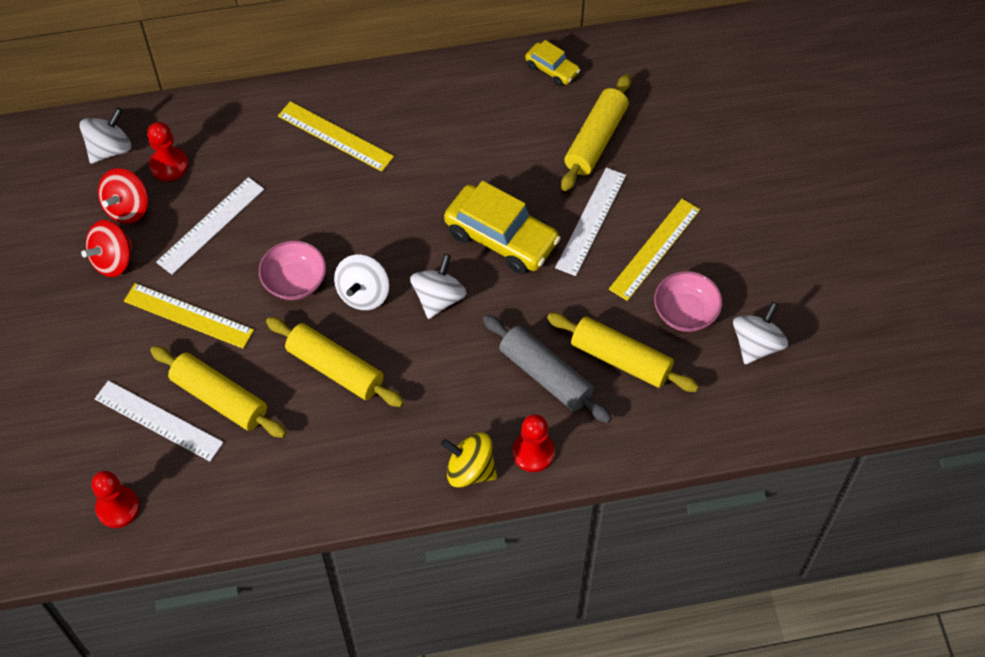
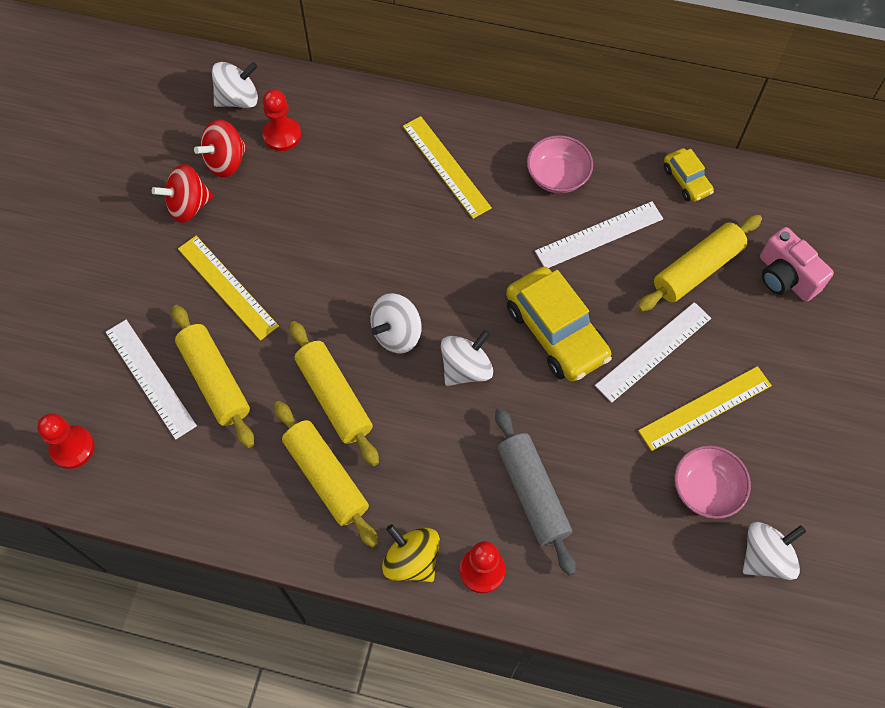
camera: 25 degrees right, 5 degrees up
(211, 225) = (290, 208): white ruler -> white ruler (599, 235)
(295, 281) = (339, 294): pink bowl -> pink bowl (557, 176)
(621, 359) = (616, 510): yellow rolling pin -> yellow rolling pin (326, 477)
(671, 117) = (785, 277): none -> pink camera

